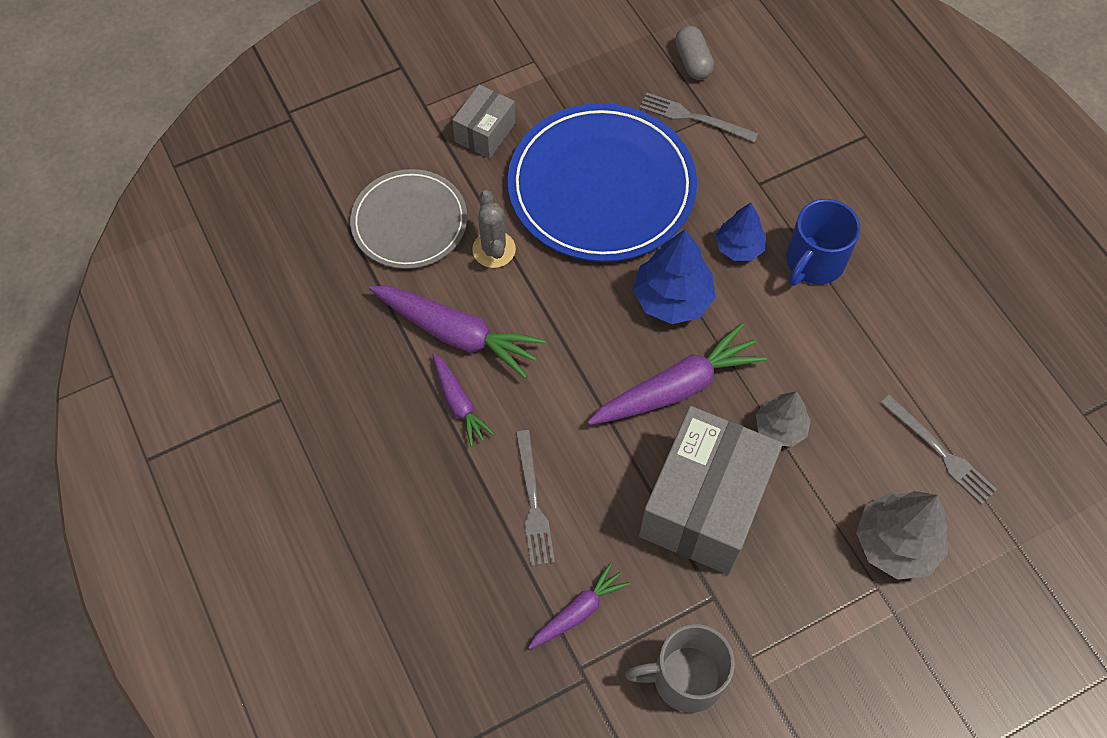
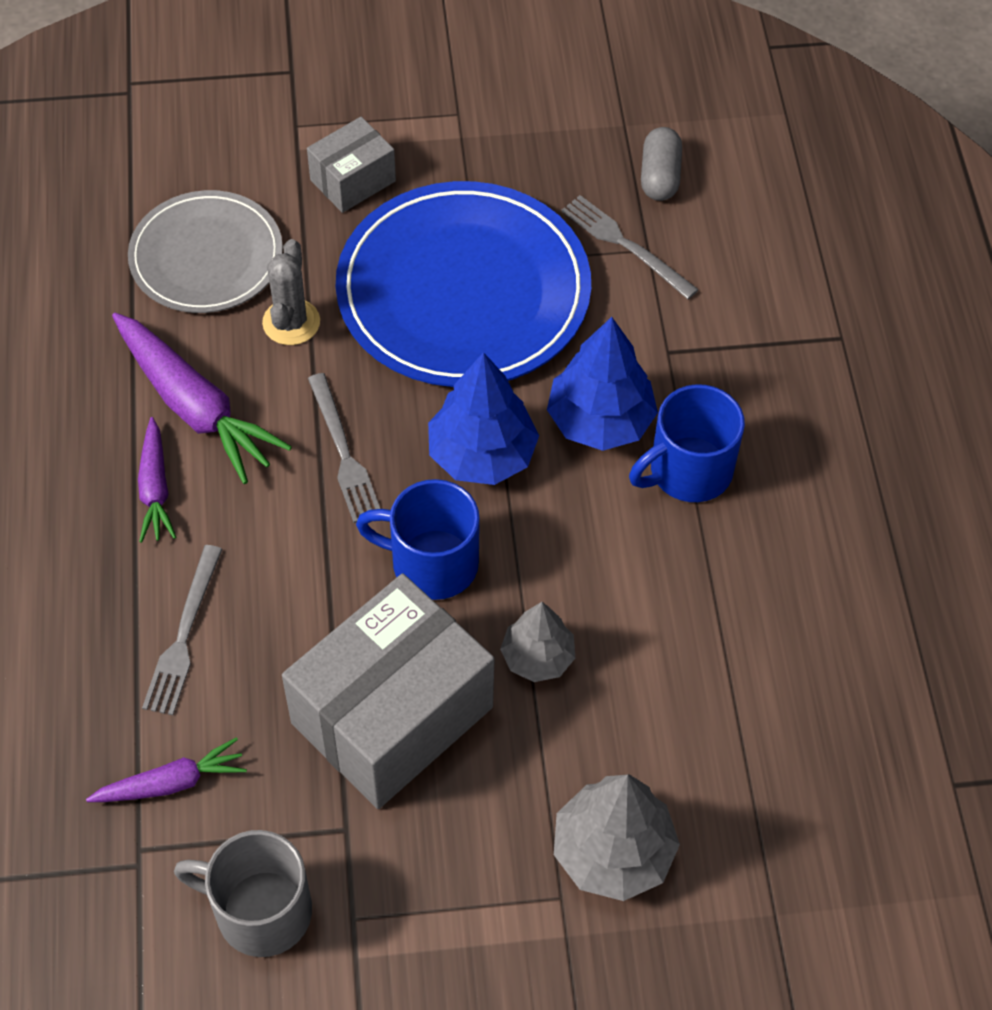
camera: 20 degrees right, 5 degrees down
(676, 388) = (431, 563): purple carrot -> blue mug
(738, 247) = (600, 421): blue tree -> blue tree, size x1.57
(940, 452) = (731, 761): grey fork -> grey fork (343, 452)

